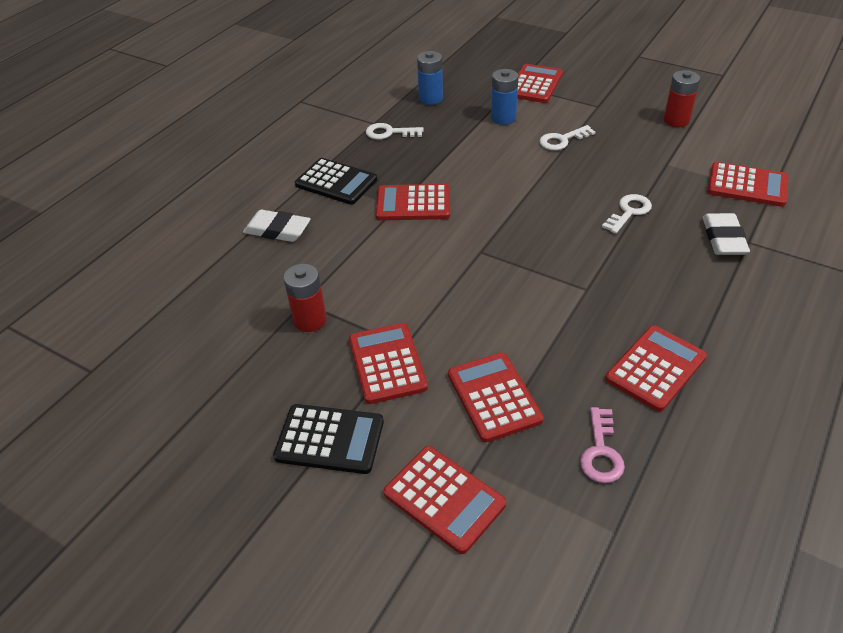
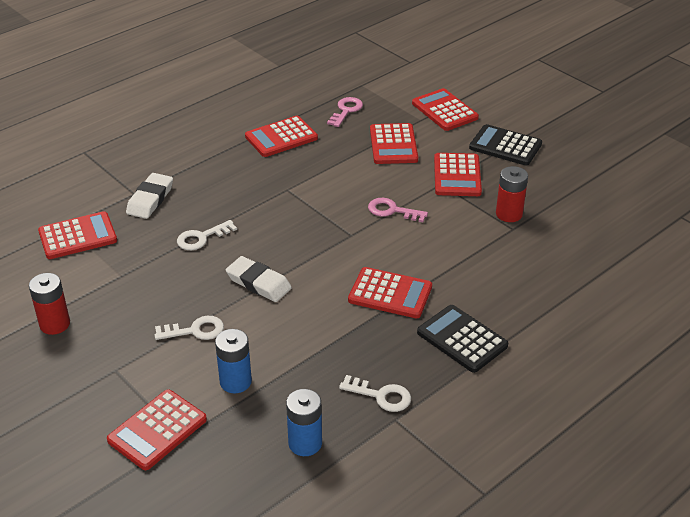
camera: 165 degrees left, 5 degrees down
(277, 230) = (530, 298): white eraser -> white eraser (258, 283)
(449, 291) = (392, 211): none -> pink key
(747, 185) = (78, 236): red calculator -> red calculator turned 120 degrees clockwise

